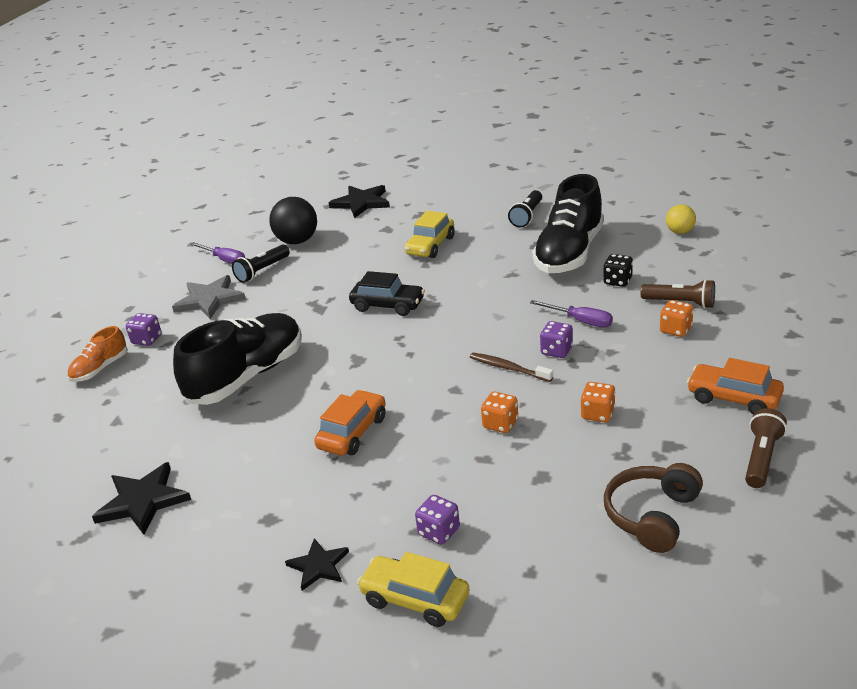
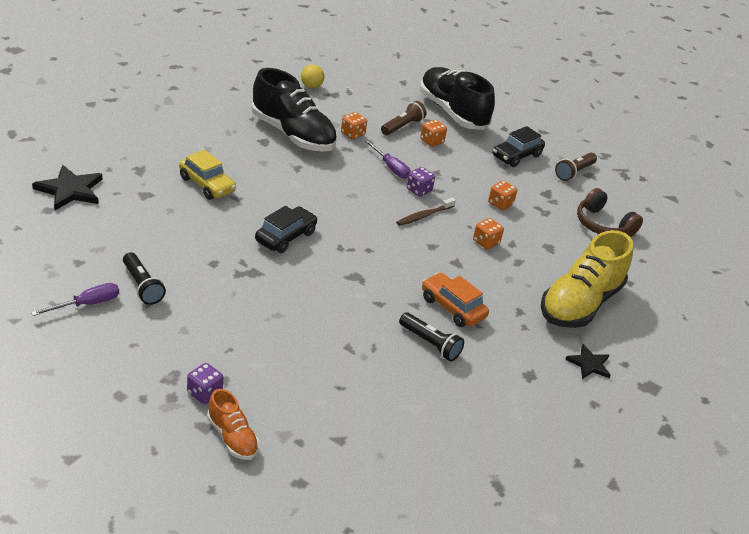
camera: 80 degrees left, 5 degrees up
(143, 501) = (471, 441): black star -> none
(209, 300) = (165, 333): grey star -> none
(247, 376) = (331, 341): black shoe -> black shoe (452, 112)
(297, 241) = (104, 249): black ball -> none
(415, 599) = (635, 332): yellow car -> none
(439, 532) = (580, 303): purple dice -> yellow shoe
(527, 216) = (211, 127): black flashlight -> black flashlight (430, 344)
(580, 321) = (390, 167): purple screwdriver -> purple screwdriver turned 90 degrees clockwise
(617, 281) = (352, 134): black dice -> orange dice
(733, 398) = (516, 156): orange car -> black car
(762, 458) = (574, 172): brown flashlight -> brown flashlight turned 90 degrees counterclockwise

